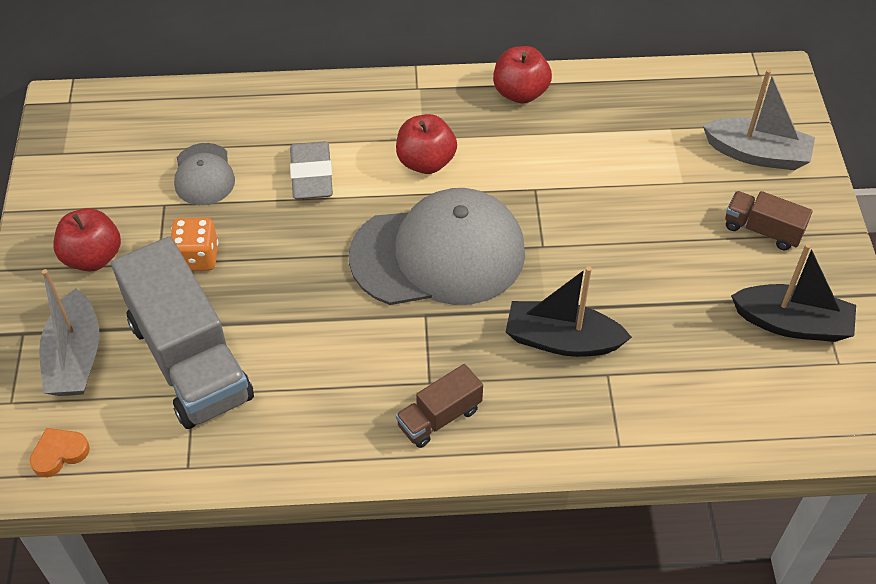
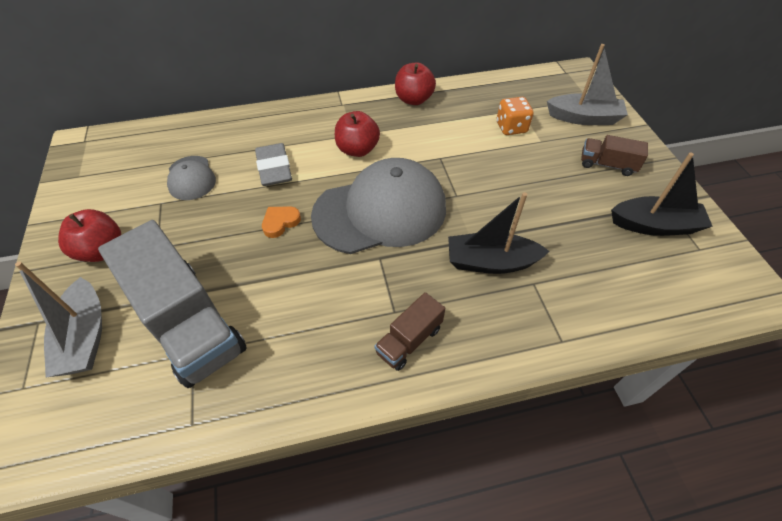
camera: 10 degrees left, 0 degrees up
(59, 453) = (67, 431): orange heart -> orange heart (280, 222)
(197, 257) = (189, 239): orange dice -> orange dice (511, 127)

